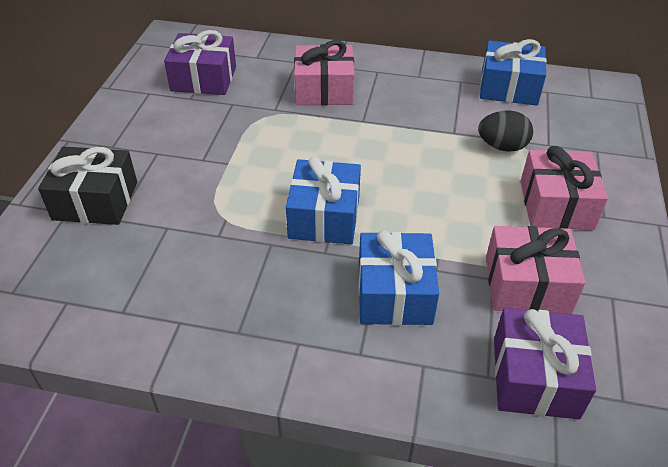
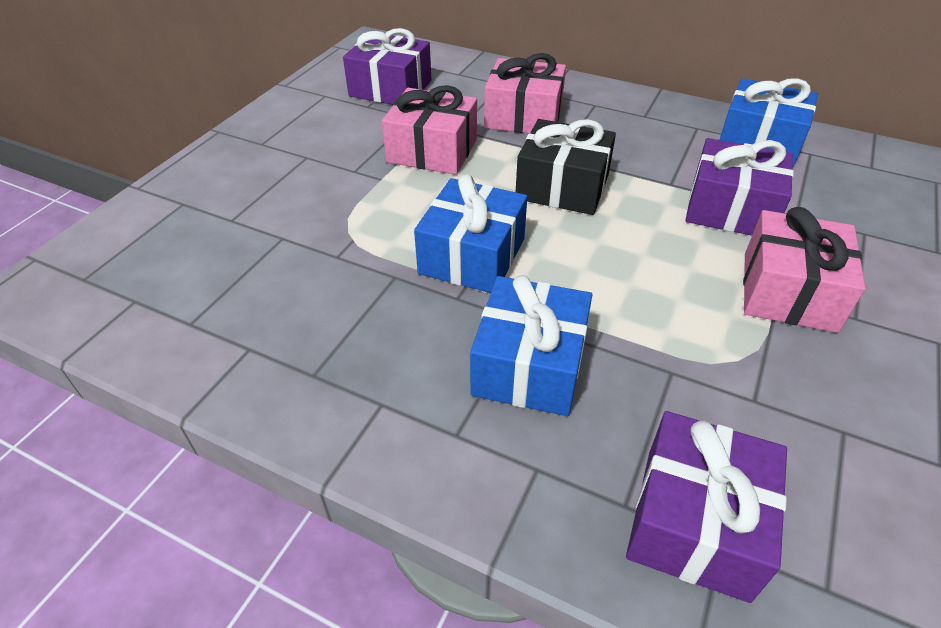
camera: 15 degrees right, 0 degrees up
(95, 201) = (218, 196): black gift -> black gift (562, 186)
(502, 147) = (731, 209): black egg -> purple gift
(527, 284) = (719, 388): pink gift -> pink gift (432, 150)

